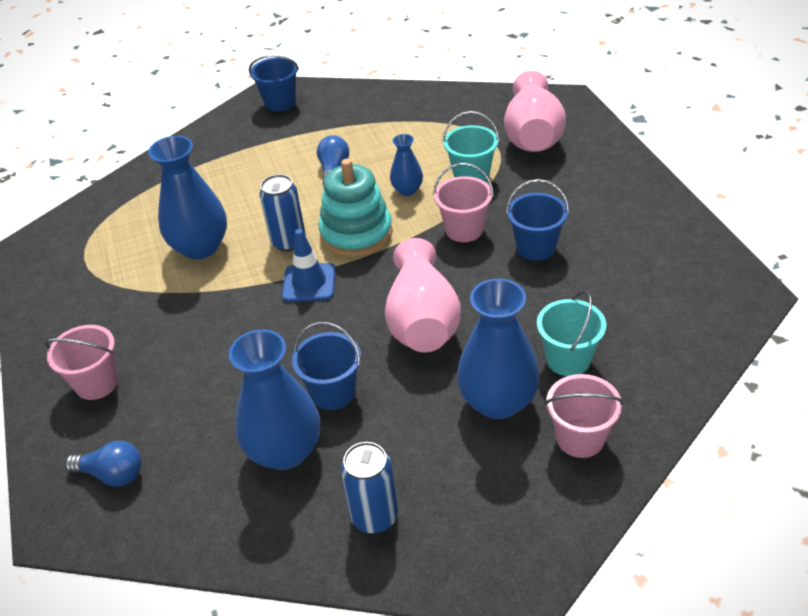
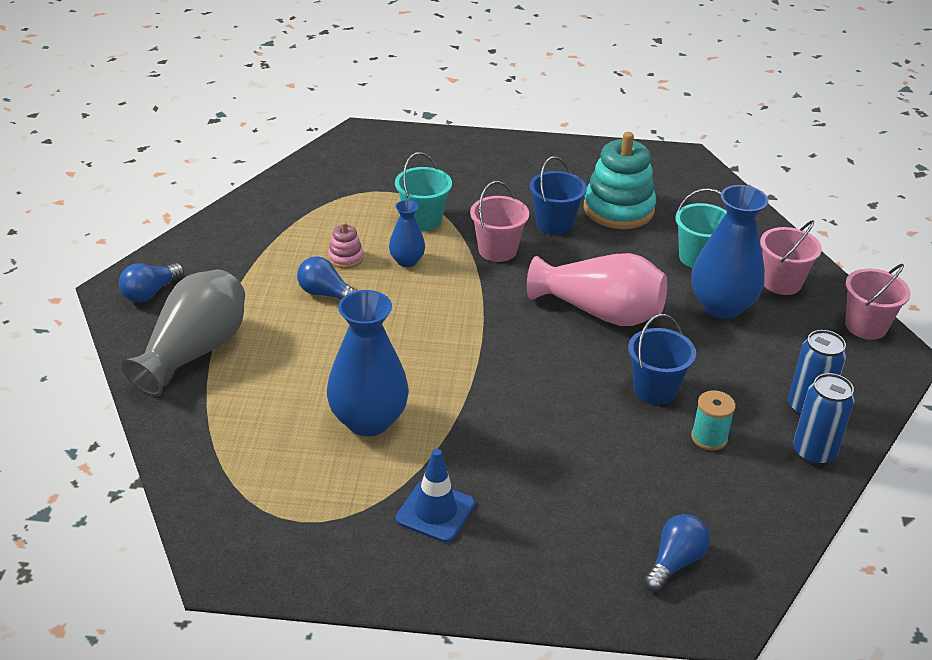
camera: 70 degrees left, 5 degrees down
(97, 383) = (533, 550): pink bucket -> pink bucket (866, 326)
(230, 145) = (194, 351): none -> grey vase
(280, 102) = (150, 292): blue bucket -> blue light bulb
(285, 451) = (709, 438): blue vase -> turquoise spool
(288, 242) = (418, 357): blue can -> blue can (813, 452)
(309, 283) = (494, 361): blue traffic cone -> blue traffic cone (435, 511)
(356, 233) = (445, 311): turquoise stacking toy -> turquoise stacking toy (618, 209)
(386, 161) = (345, 258): none -> pink stacking toy
(533, 135) = (396, 168): pink vase -> none

